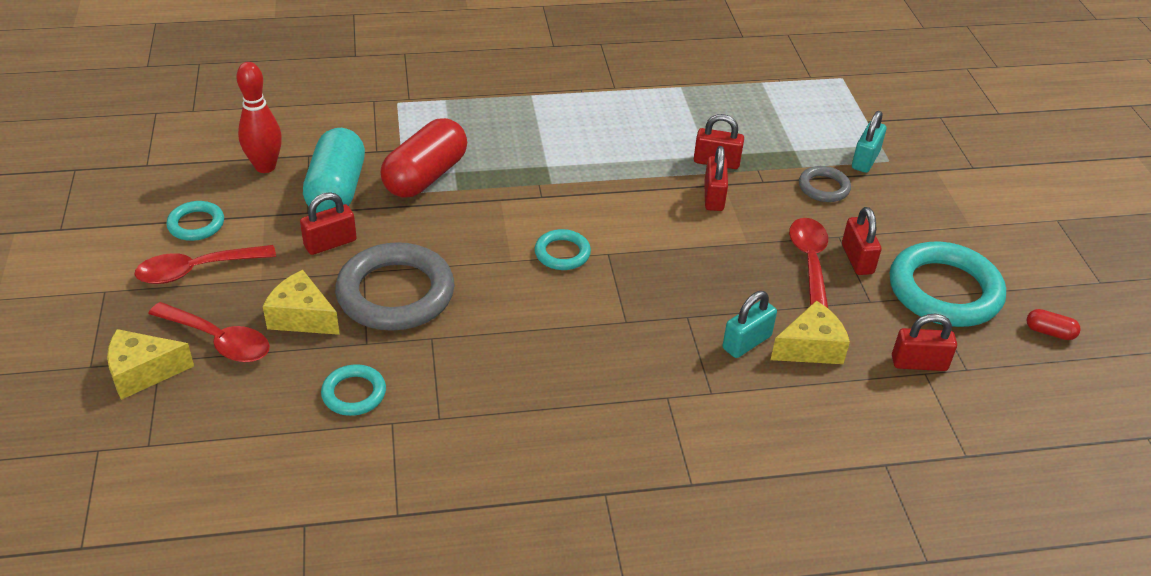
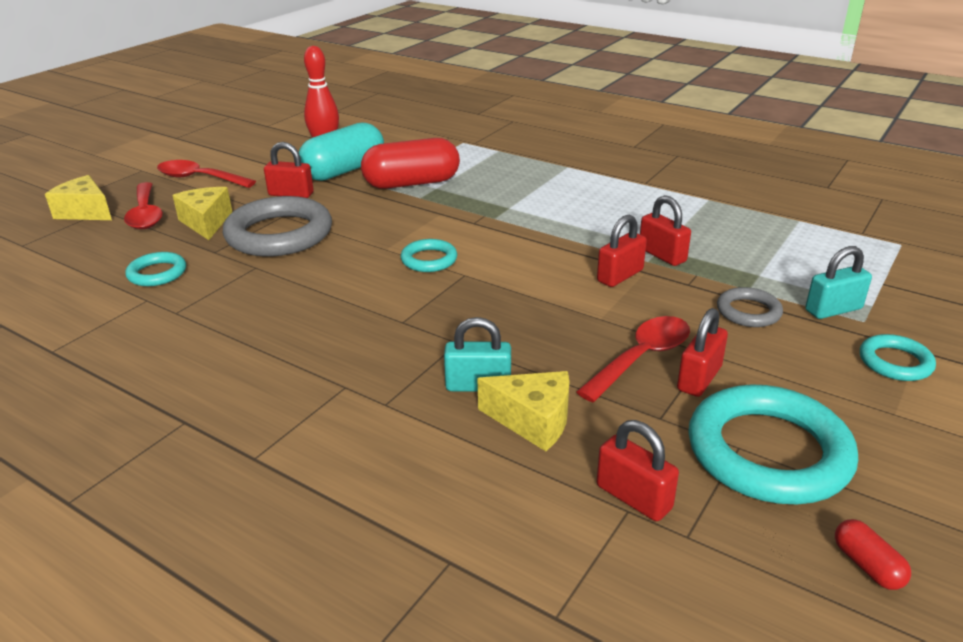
camera: 45 degrees right, 10 degrees down
(196, 224) = (239, 159): turquoise ring -> turquoise ring (895, 362)

